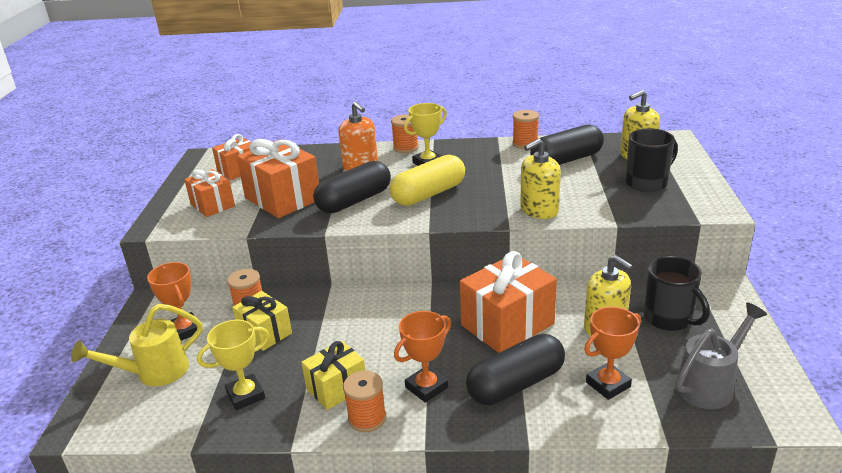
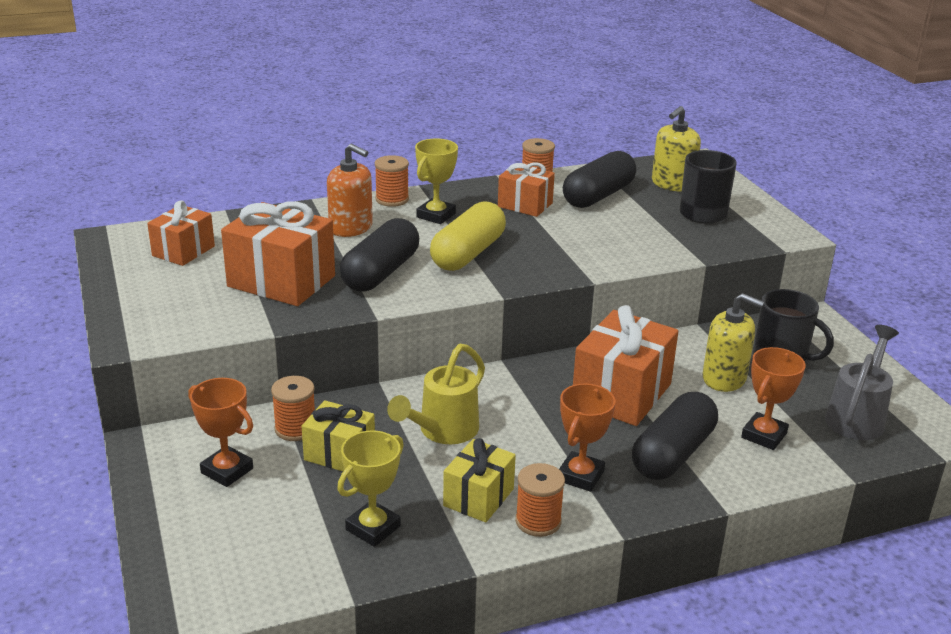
camera: 25 degrees left, 0 degrees up
(154, 373) = (228, 527): yellow watering can -> yellow watering can (443, 431)
(212, 205) = (188, 301): orange gift -> orange gift (525, 205)
(539, 210) = (610, 257): yellow soap dispenser -> none

